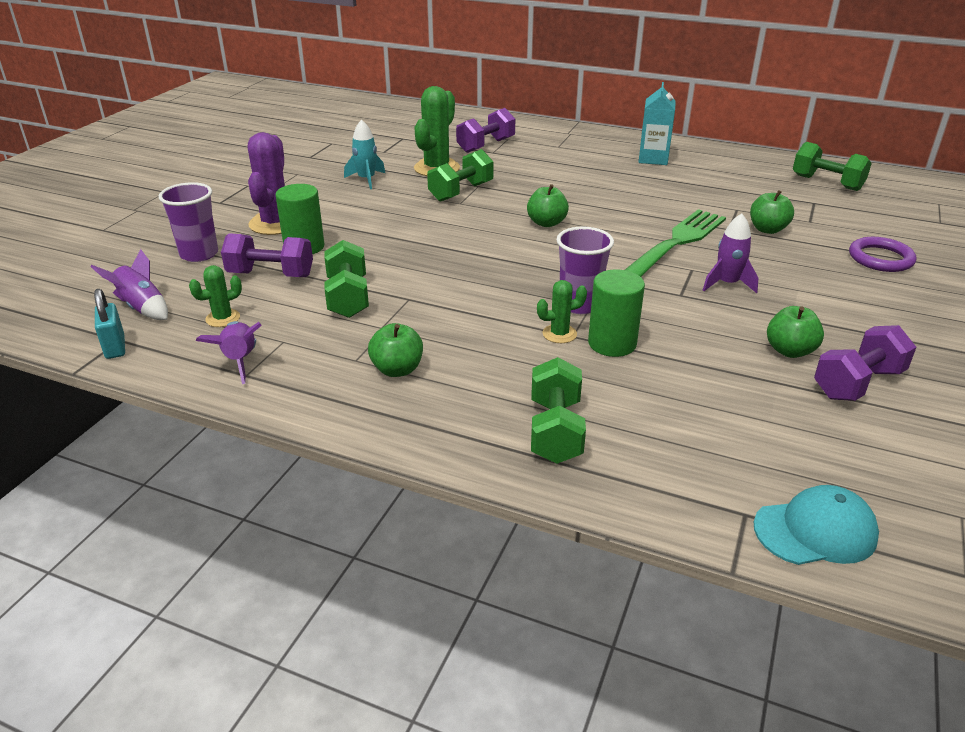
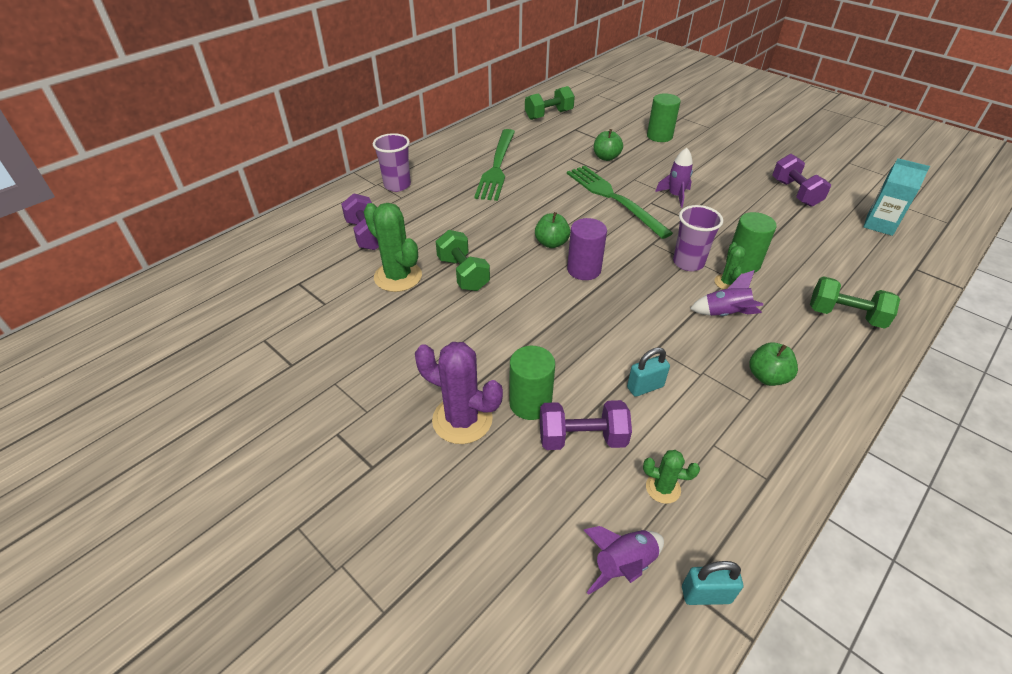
camera: 70 degrees left, 10 degrees up
(199, 254) = (509, 499): purple cup -> purple cup (397, 185)
(223, 318) = (663, 488): green cactus -> green cactus turned 60 degrees counterclockwise
(240, 361) = (744, 481): purple rocket -> purple rocket (725, 314)
(271, 275) = (582, 438): purple dumbbell -> purple dumbbell turned 60 degrees clockwise
(348, 297) = (645, 387): green dumbbell -> turquoise padlock
(366, 179) = (392, 330): turquoise rocket -> none
(513, 245) = (584, 269): none -> purple cylinder
(653, 159) = (463, 162): turquoise carton -> turquoise carton (879, 225)
(665, 175) = (497, 166): none -> green fork
(789, 351) = (759, 201): green apple -> none
(815, 531) = (926, 251): turquoise cap -> none
(880, 258) = (659, 136): purple ring -> green cylinder

